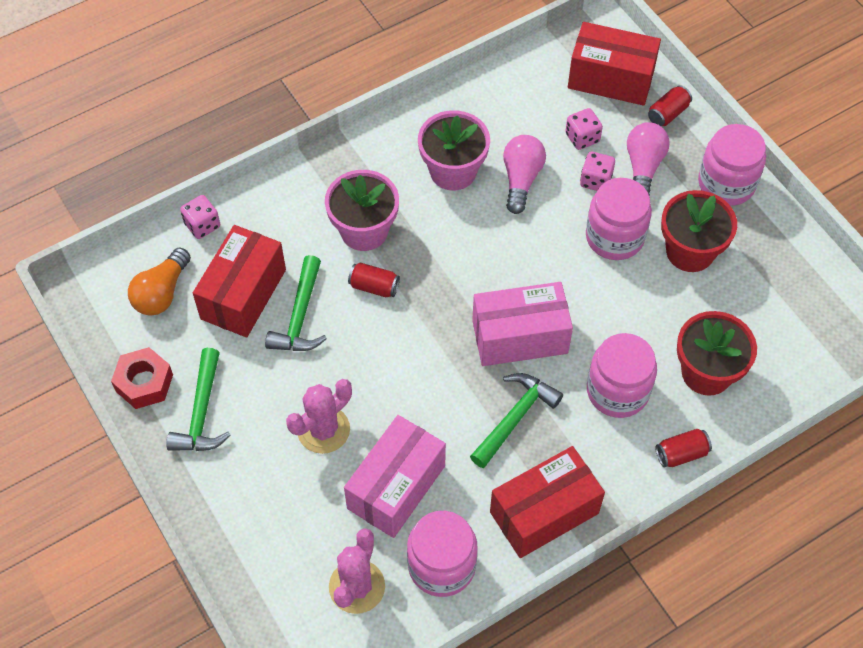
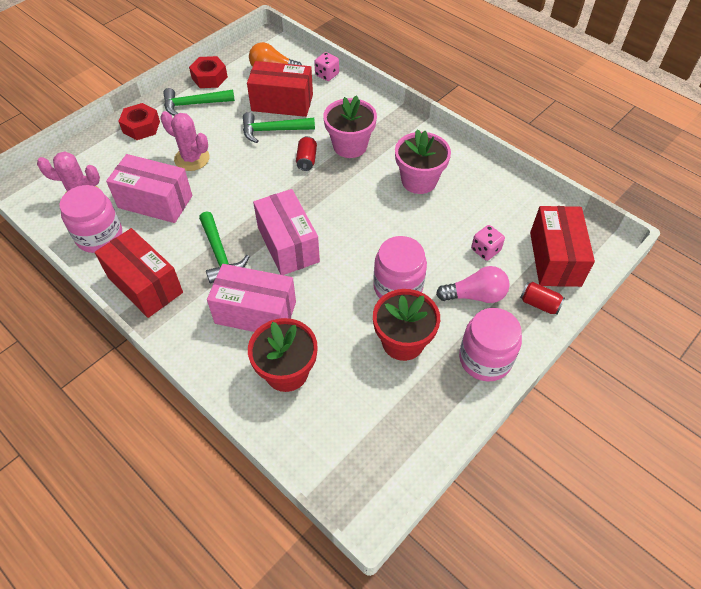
camera: 75 degrees right, 5 degrees down
(227, 493) = (141, 127): none -> red nut
(515, 417) = (220, 254): green hammer -> green hammer turned 45 degrees clockwise
(521, 179) = (428, 220): pink light bulb -> none
(596, 180) = (447, 266): pink dice -> none
(617, 391) = (255, 312): pink jar -> pink box
(681, 453) = (207, 365): red can -> none

